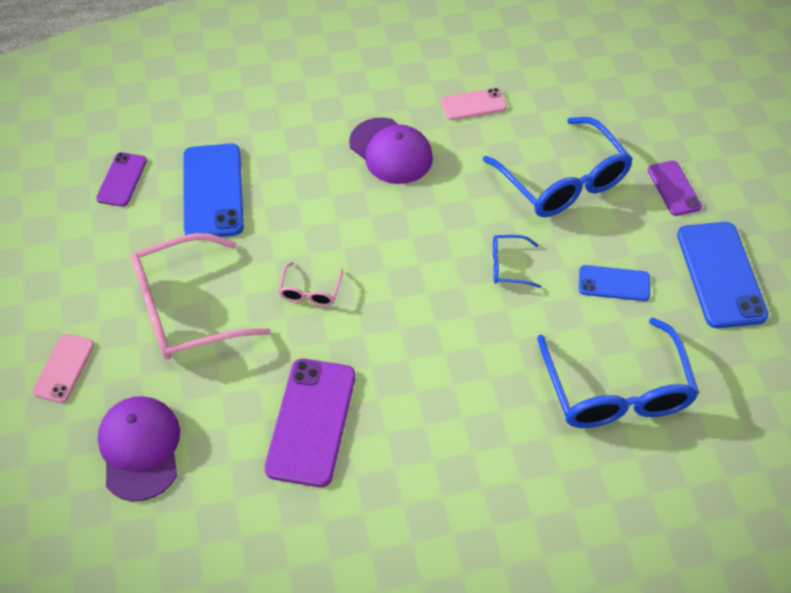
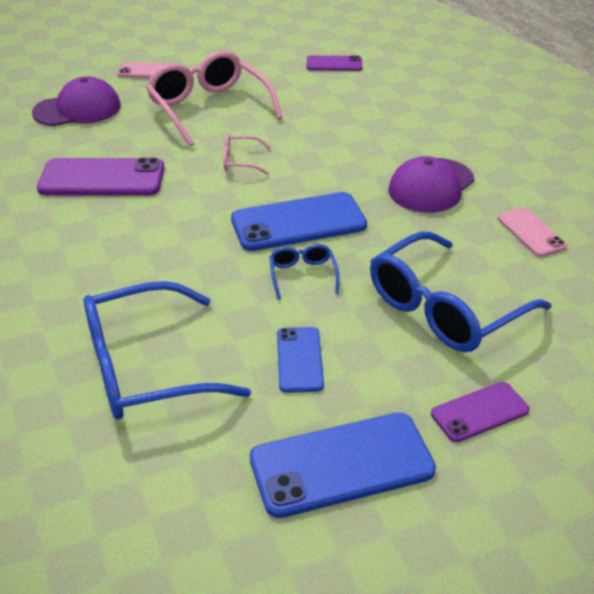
camera: 80 degrees right, 15 degrees down
(213, 191) = (338, 102): blue phone -> blue phone (298, 222)

